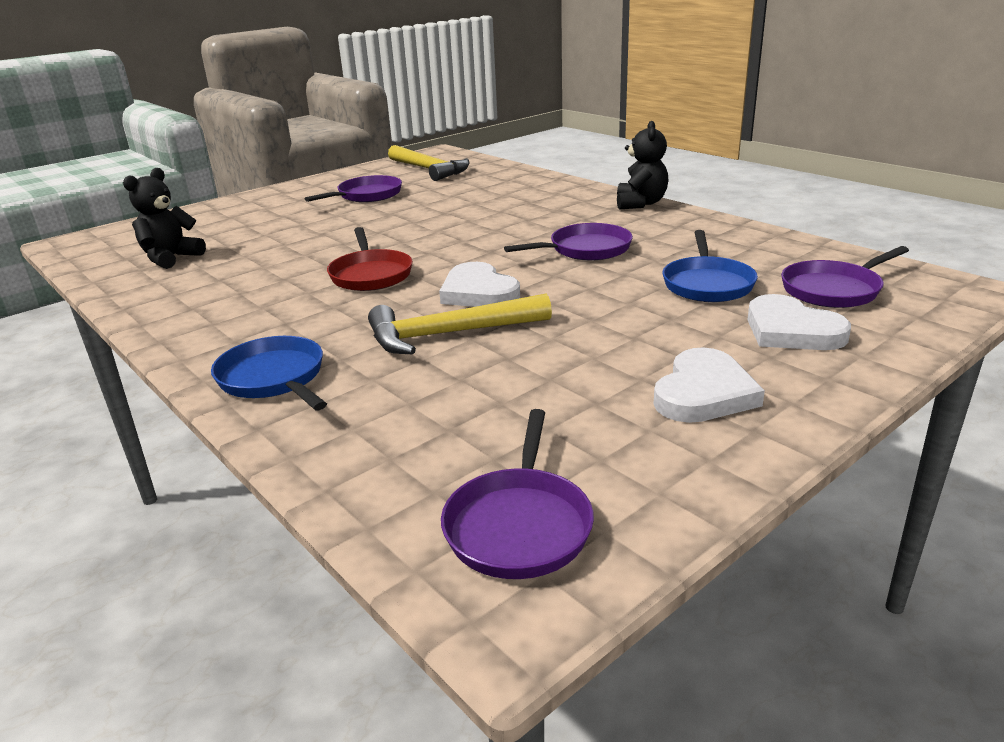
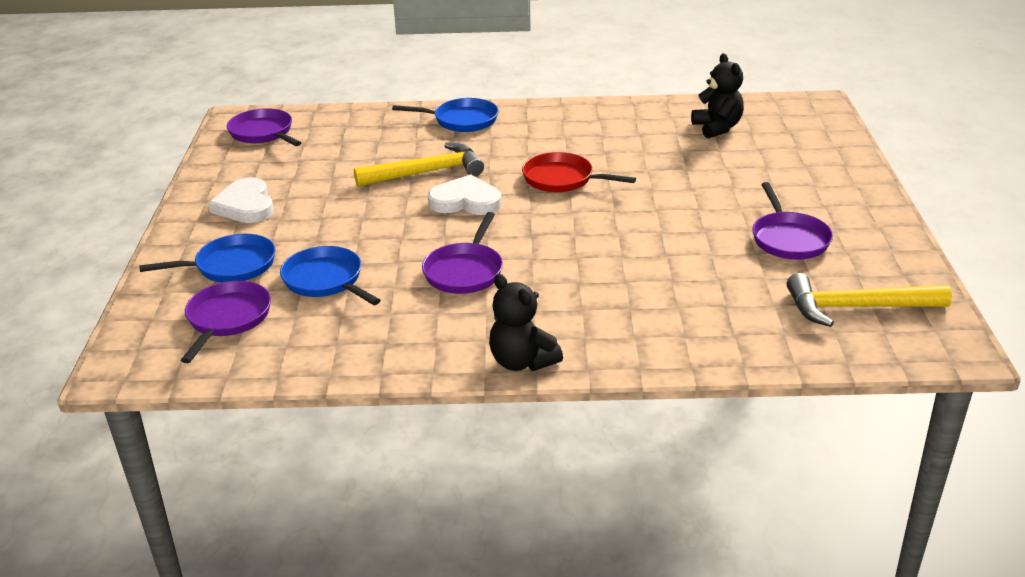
camera: 130 degrees right, 5 degrees up
(450, 334) = (426, 172): yellow hammer -> yellow hammer turned 45 degrees clockwise
(791, 330) = (231, 266): white heart -> blue pan

